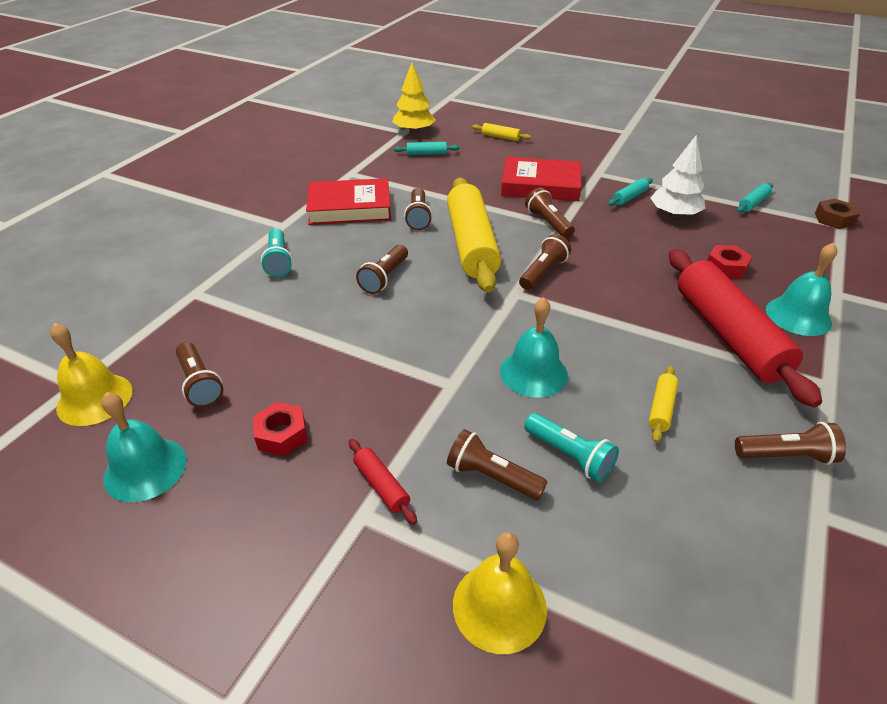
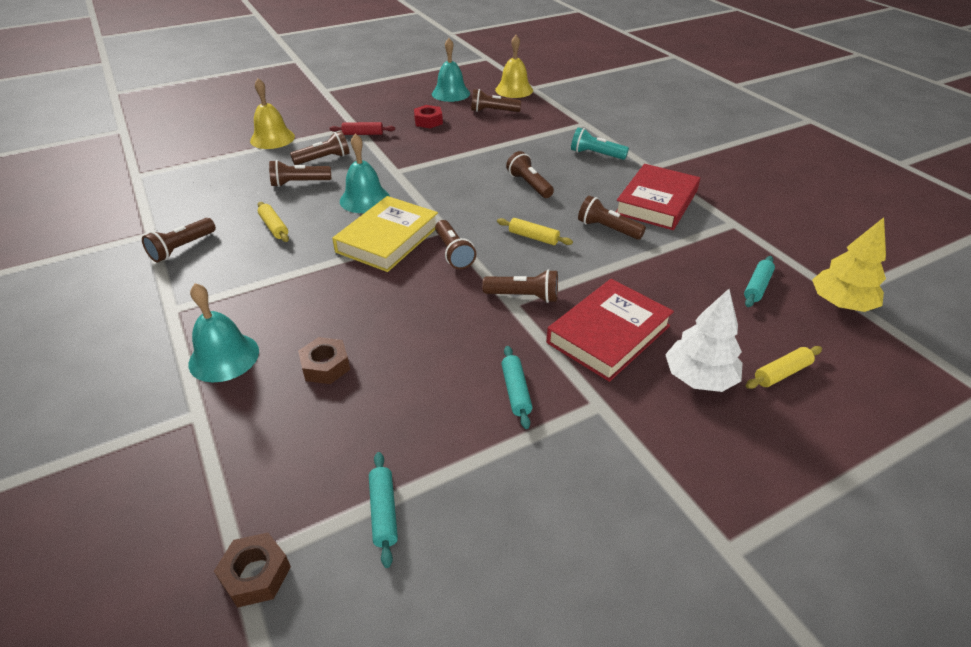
camera: 125 degrees right, 0 degrees up
(472, 244) = (533, 237): yellow rolling pin -> yellow rolling pin, size x0.40
(569, 456) = (299, 183): turquoise flashlight -> brown flashlight
(573, 317) = (388, 239): none -> yellow book
(674, 214) = (444, 403): white tree -> white tree (699, 378)
(726, 267) = (325, 366): red nut -> brown nut
(728, 334) = (270, 299): red rolling pin -> none

